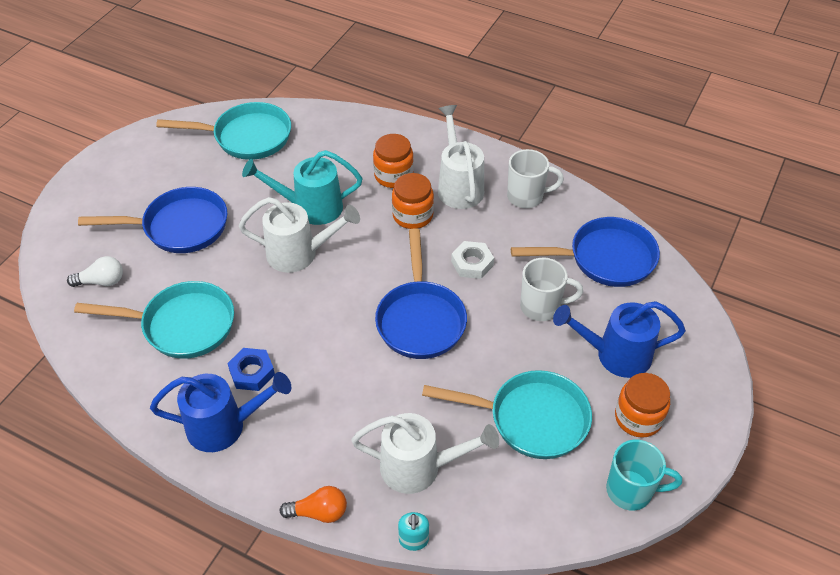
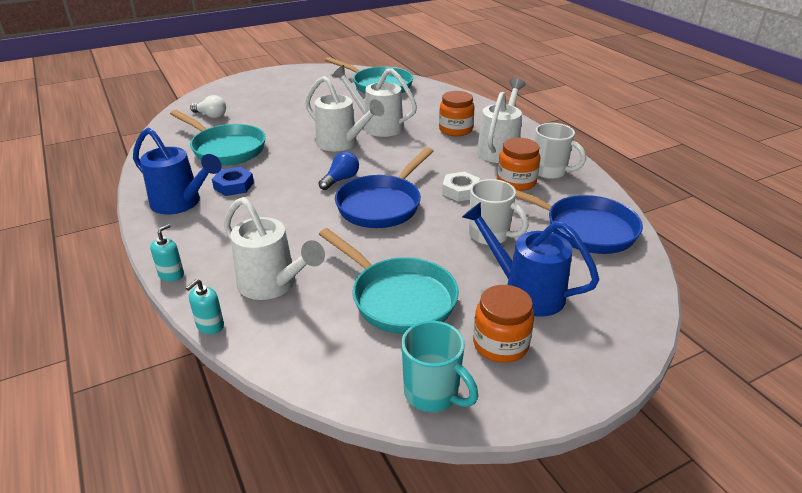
camera: 35 degrees right, 15 degrees down
(179, 227) = (285, 109): blue pan -> none
(310, 207) = (378, 126): turquoise watering can -> white watering can
(319, 512) = (171, 275): orange light bulb -> turquoise soap dispenser
(350, 307) = (341, 180): none -> blue light bulb
(412, 215) = (445, 152): orange jar -> orange jar (516, 182)

